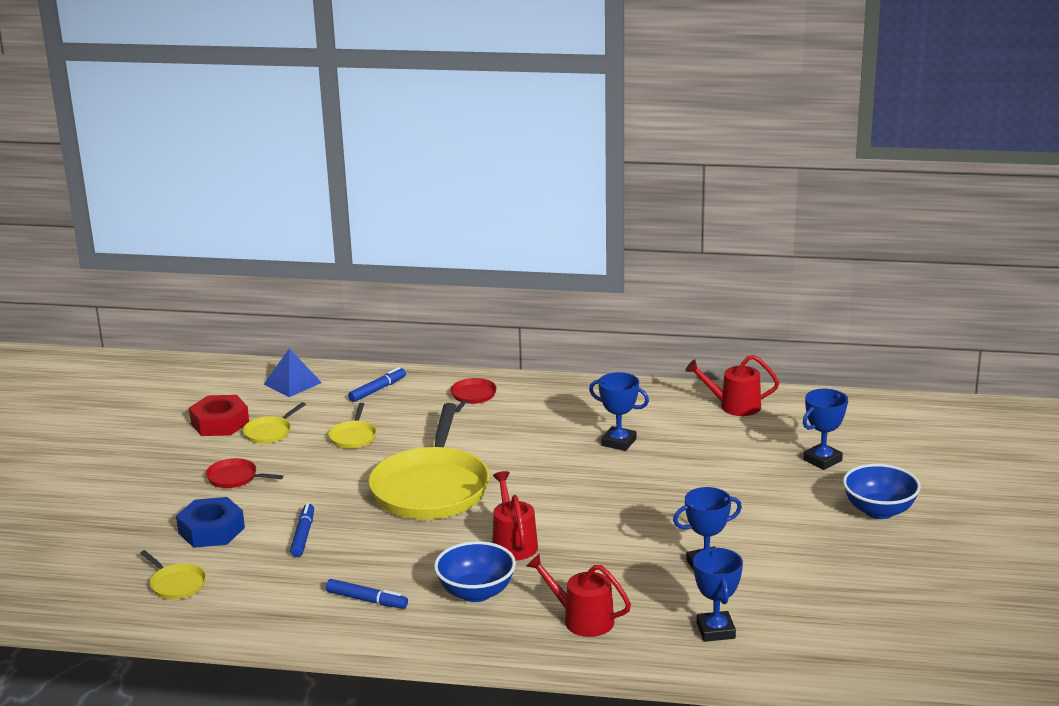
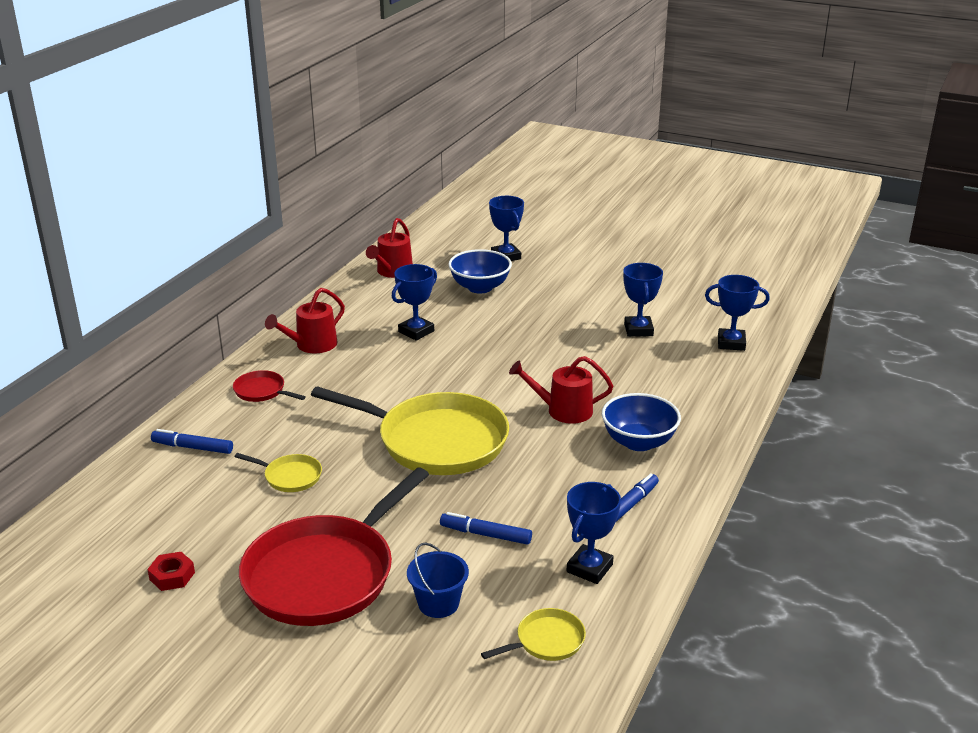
camera: 75 degrees left, 5 degrees up
(211, 530) = (438, 603): blue nut -> blue bucket
(220, 423) = (172, 576): red nut -> red nut, size x0.56
(235, 478) = (324, 574): red pan -> red pan, size x2.35
(269, 432) = (231, 537): yellow pan -> none
(271, 591) = (589, 568): none -> blue trophy
(292, 383) = (117, 507): blue pyramid -> none
(377, 390) = (192, 447): blue marker -> blue marker turned 45 degrees counterclockwise
(582, 620) = (699, 396): red watering can -> red watering can (312, 345)
(879, 511) = (591, 252): blue bowl -> blue bowl (480, 287)

